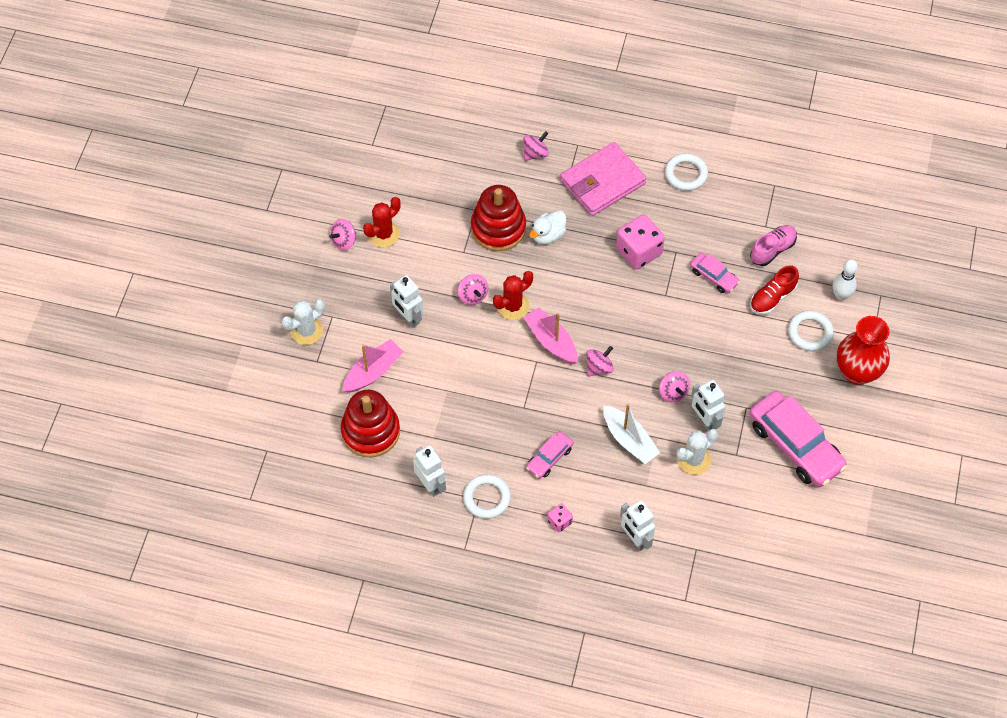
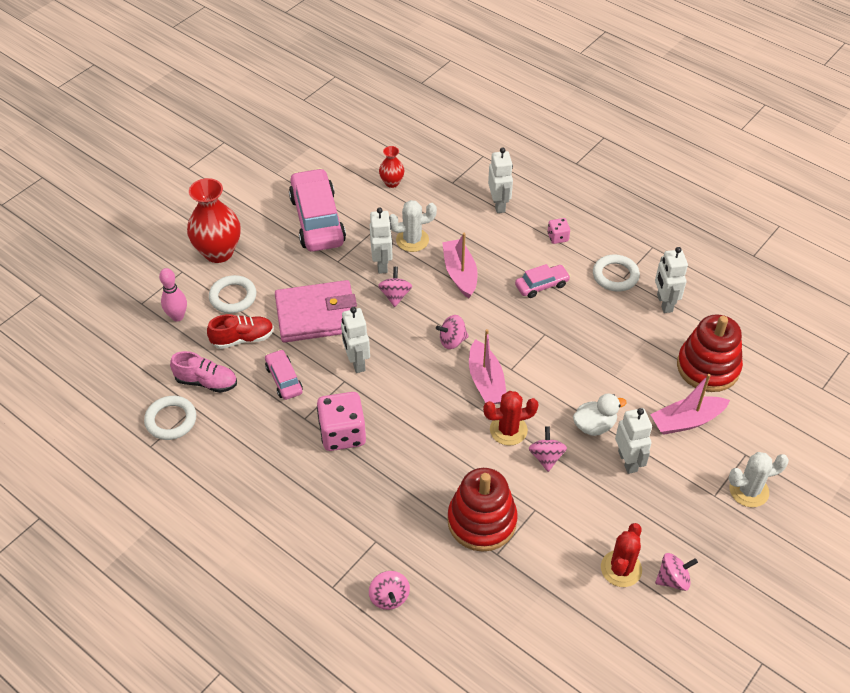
camera: 155 degrees left, 10 degrees down
(383, 234) = (621, 569): red cactus -> red cactus turned 45 degrees counterclockwise
(535, 153) = (389, 597): pink spinning top -> pink spinning top turned 90 degrees counterclockwise
(548, 235) = (429, 490): white duck -> white duck (594, 426)
(602, 182) = (332, 527): pink wallet -> pink wallet (316, 315)
(629, 440) = (460, 273): white boat -> pink boat
(666, 315) = (356, 362): none -> white robot
(686, 174) = (234, 497): white ring -> white ring (171, 420)
(755, 522) = (392, 182): none -> red vase
(772, 250) = (206, 382): pink shoe -> pink shoe turned 150 degrees counterclockwise
(841, 295) = (177, 316): white bowling pin -> pink bowling pin

